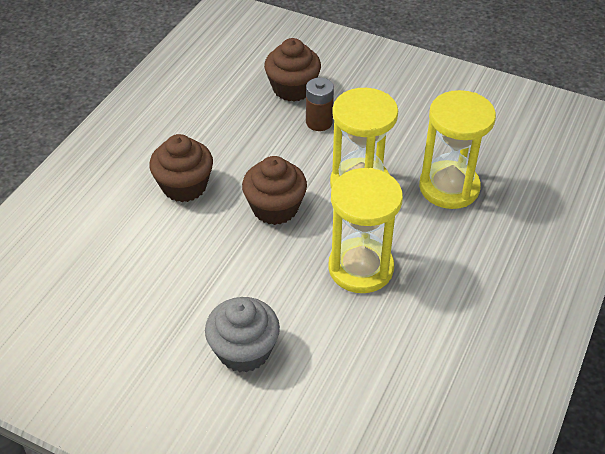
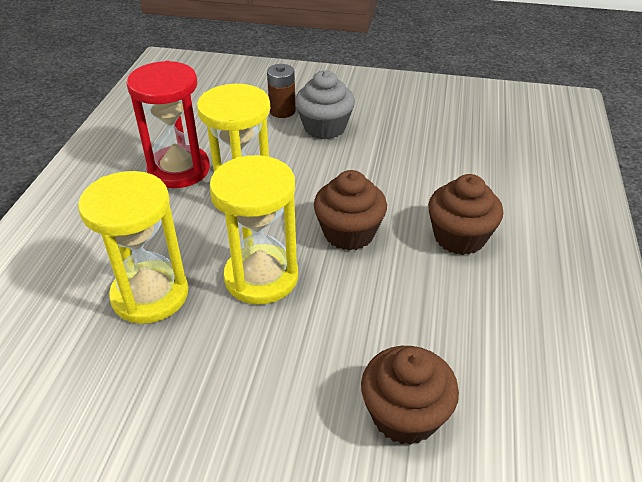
camera: 165 degrees right, 5 degrees down
(319, 122) = (340, 357): brown battery -> brown battery (282, 111)
(425, 317) = (179, 170): none -> red hourglass

